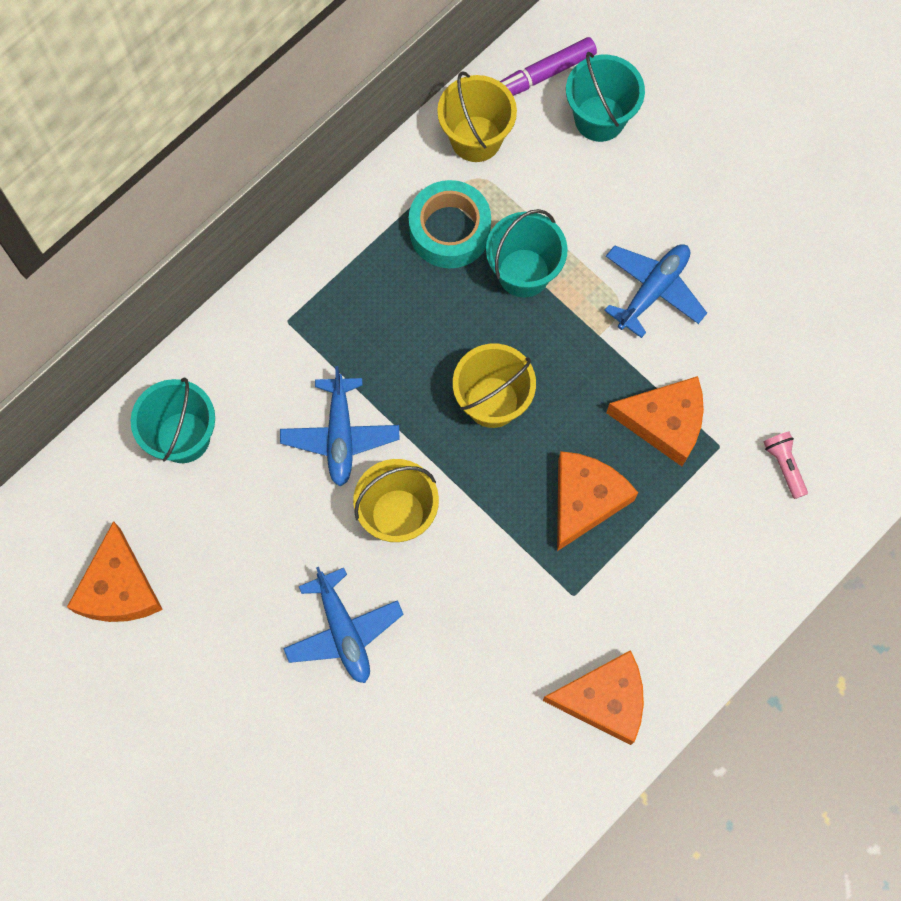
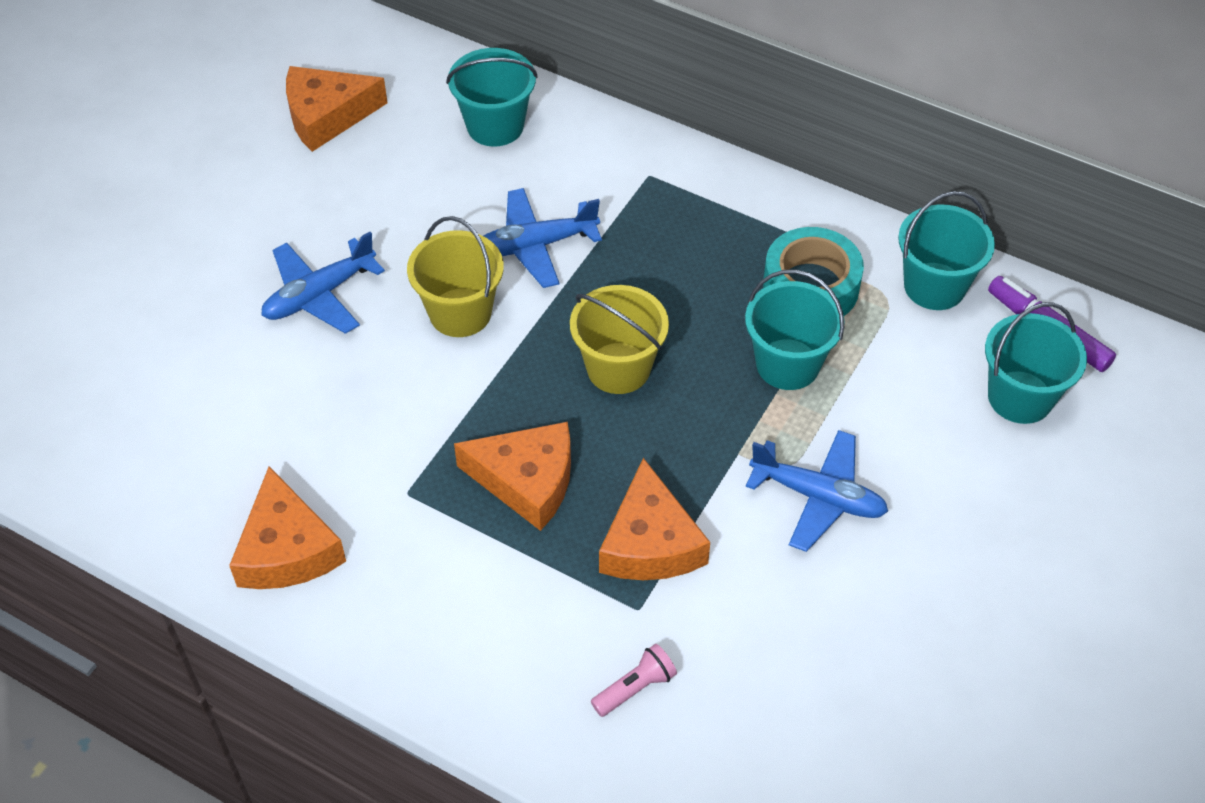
camera: 75 degrees right, 20 degrees down
(476, 139) = (934, 286): yellow bucket -> turquoise bucket

